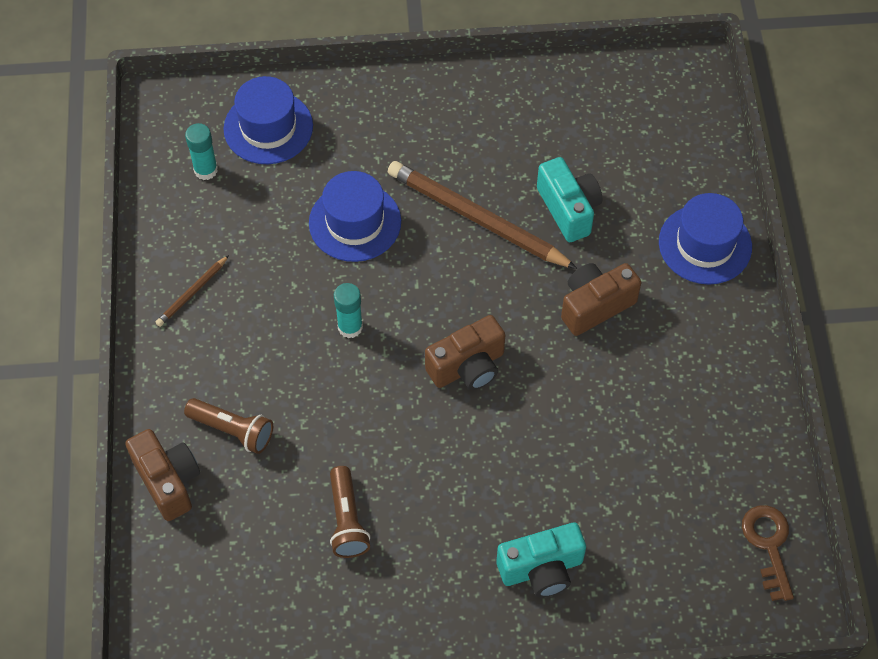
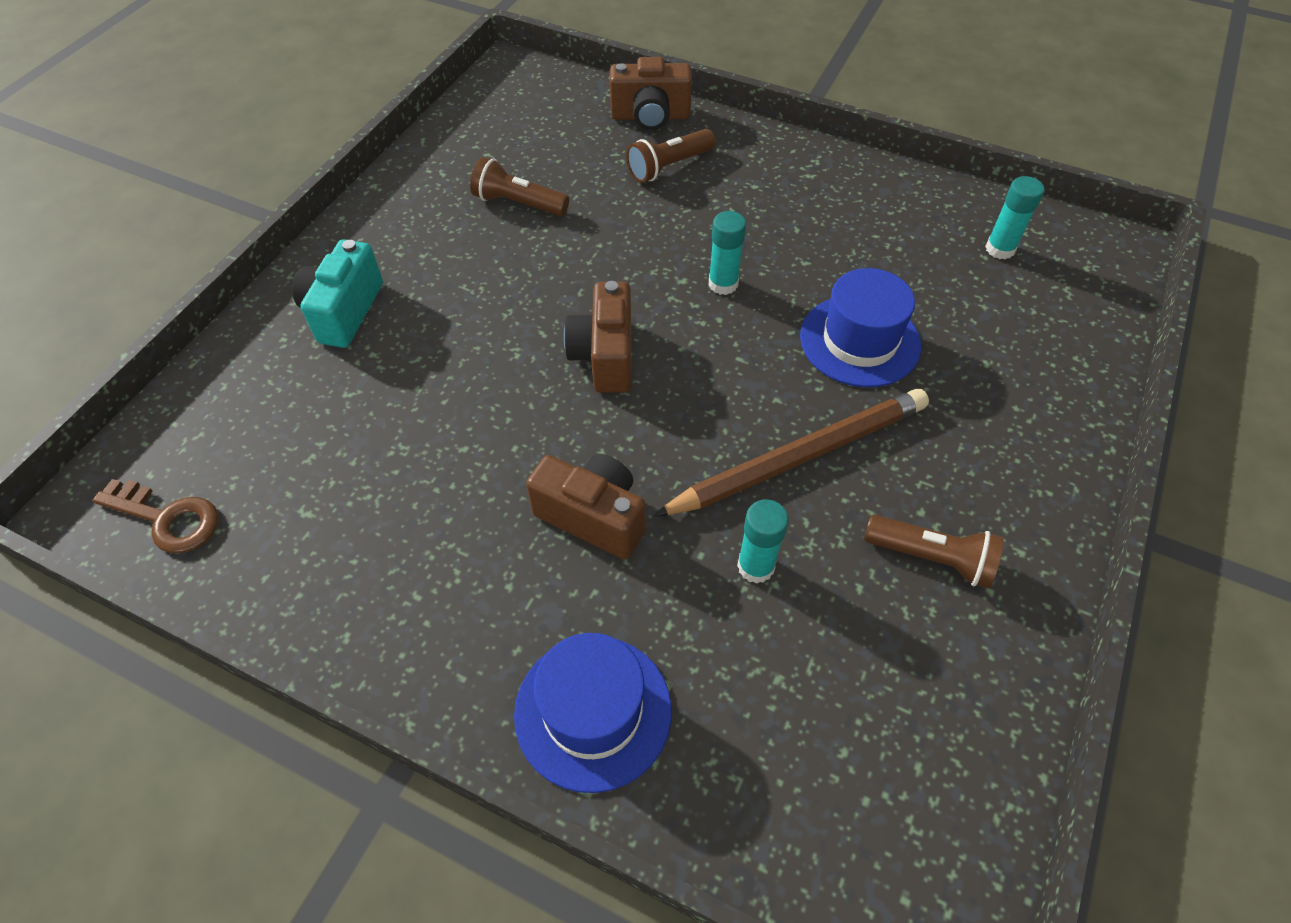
camera: 120 degrees right, 5 degrees down
(192, 293) = (841, 190): brown pencil -> none
(268, 127) = (1042, 319): blue hat -> none
(504, 130) = (932, 558): none -> brown flashlight
(569, 209) = (756, 566): turquoise camera -> turquoise glue stick
(595, 306) = (593, 516): brown camera -> brown camera turned 60 degrees counterclockwise

